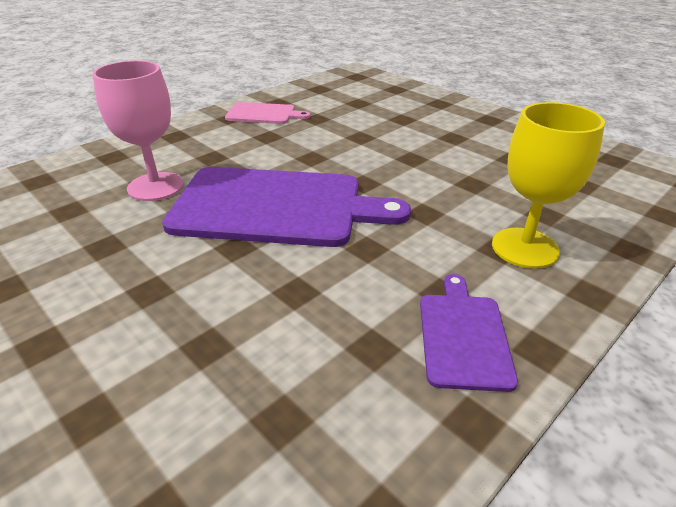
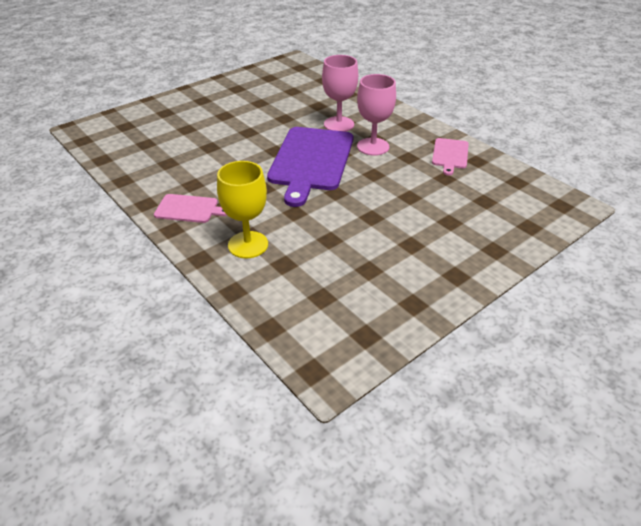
camera: 95 degrees right, 5 degrees up
(236, 158) = (373, 146): none -> pink goblet
(463, 335) = (189, 209): purple cutting board -> pink cutting board

